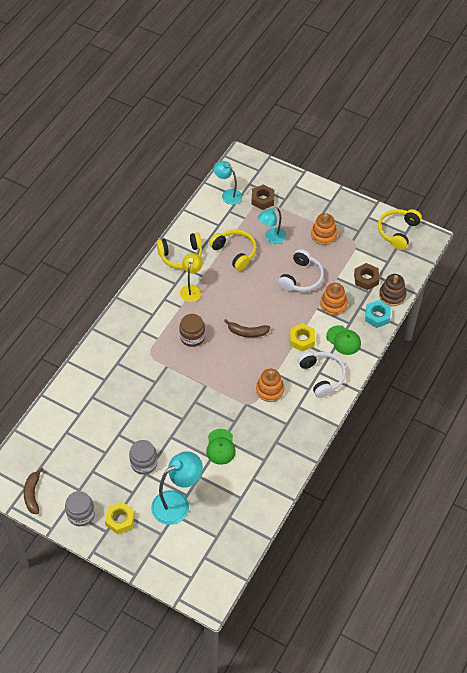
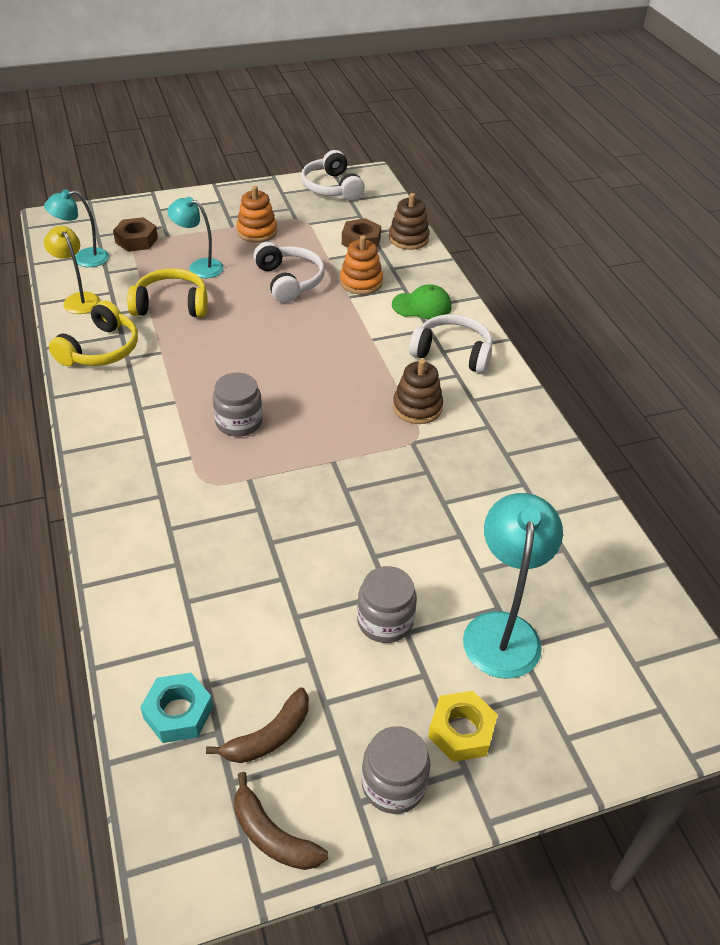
camera: 50 degrees left, 10 degrees down
(191, 289) = (165, 374): yellow lamp -> yellow lamp (78, 299)
(192, 337) = (239, 422): brown jar -> grey jar
(220, 447) = (453, 513): green cap -> none
(247, 332) = (303, 370): brown banana -> brown banana (269, 736)
(270, 390) = (417, 407): orange stacking toy -> brown stacking toy
(271, 238) = (199, 267): turquoise lamp -> turquoise lamp turned 105 degrees clockwise
(302, 340) = (377, 334): yellow nut -> none
(377, 316) = (422, 264): turquoise nut -> turquoise nut (178, 713)
(398, 231) = (331, 187): yellow headphones -> white headphones

